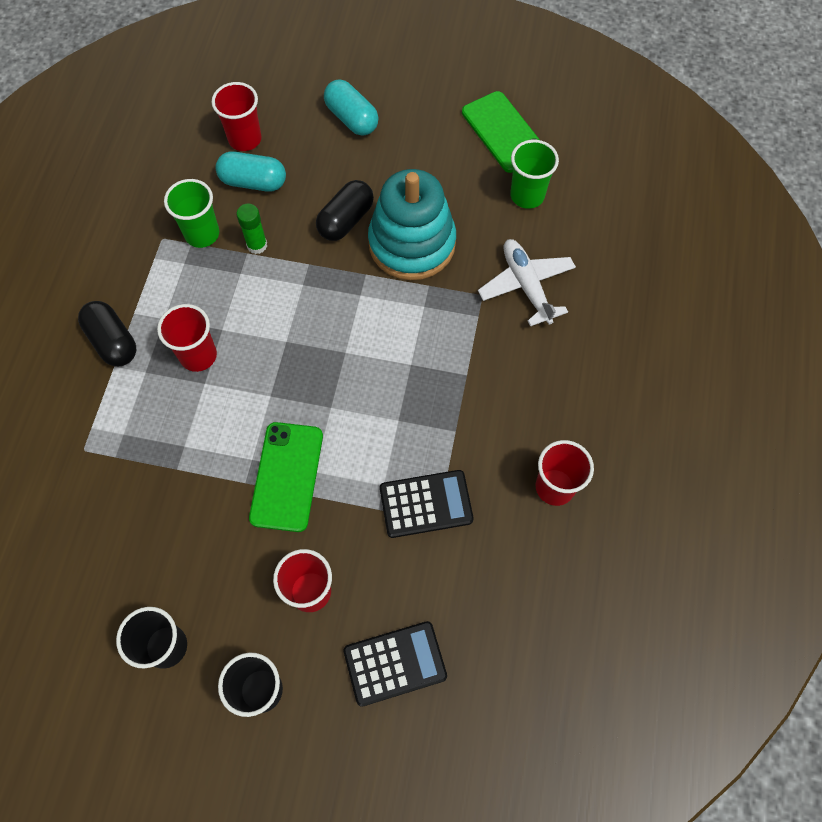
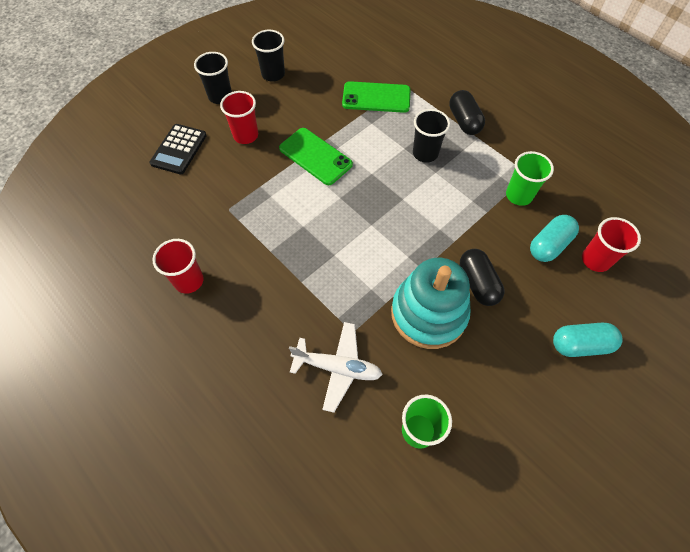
camera: 125 degrees right, 5 degrees down
(113, 341) = (464, 121): black capsule -> black capsule turned 75 degrees clockwise
(198, 355) = (425, 153): red cup -> black cup
(257, 245) = (489, 220): green glue stick -> none
(426, 504) = (241, 209): black calculator -> none
(503, 132) = (499, 461): green phone -> green phone (376, 97)

